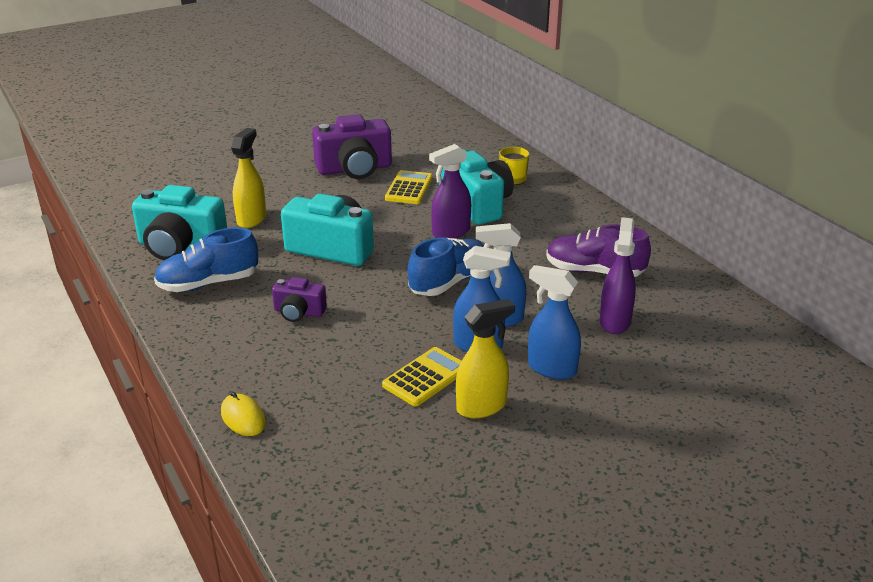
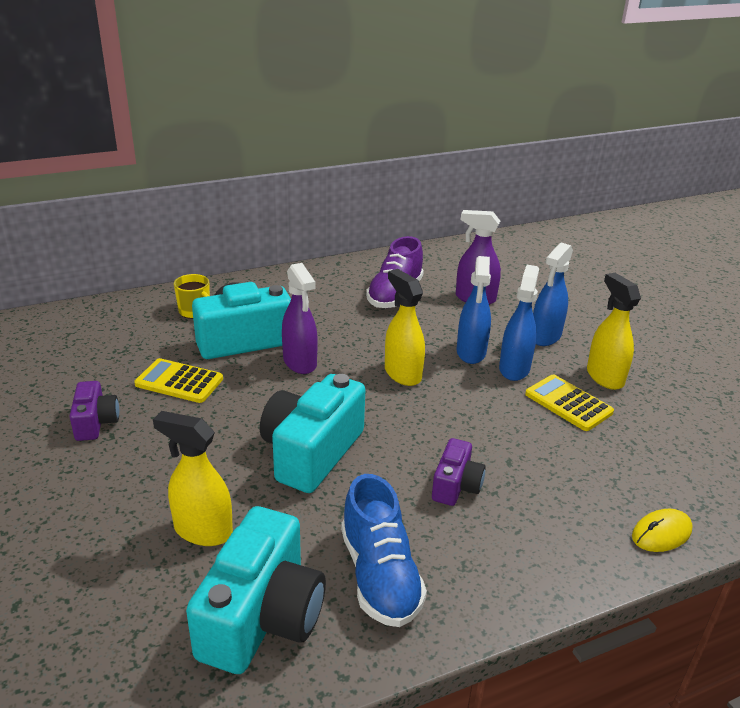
camera: 85 degrees left, 0 degrees up
(354, 169) = (95, 422): purple camera -> purple camera, size x0.53
(449, 282) = (402, 374): blue shoe -> yellow spray bottle

